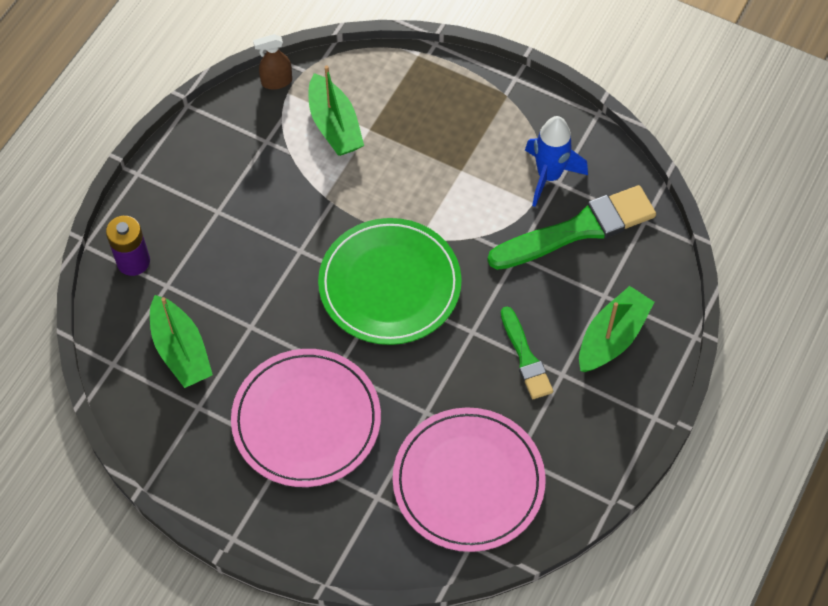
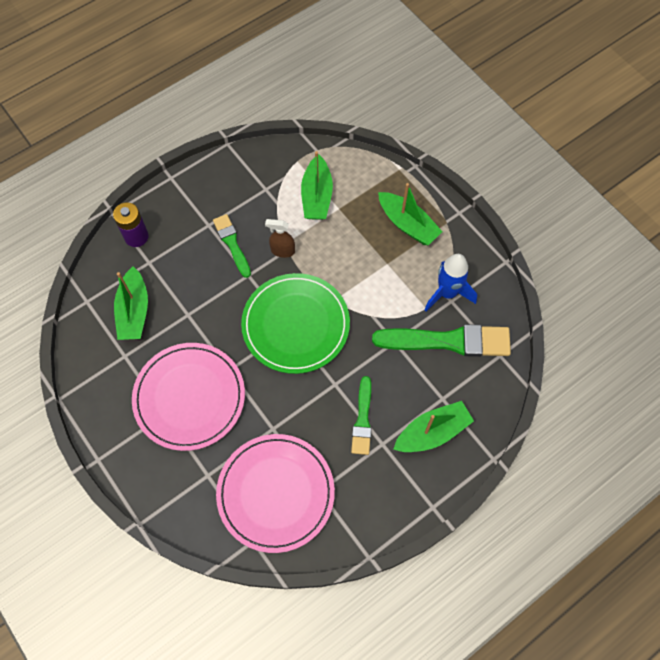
camera: 25 degrees right, 5 degrees up
(260, 222) = (232, 243): none -> green brush
(276, 81) = (294, 150): brown spray bottle -> brown spray bottle (282, 251)
(461, 115) = (407, 224): none -> green boat

